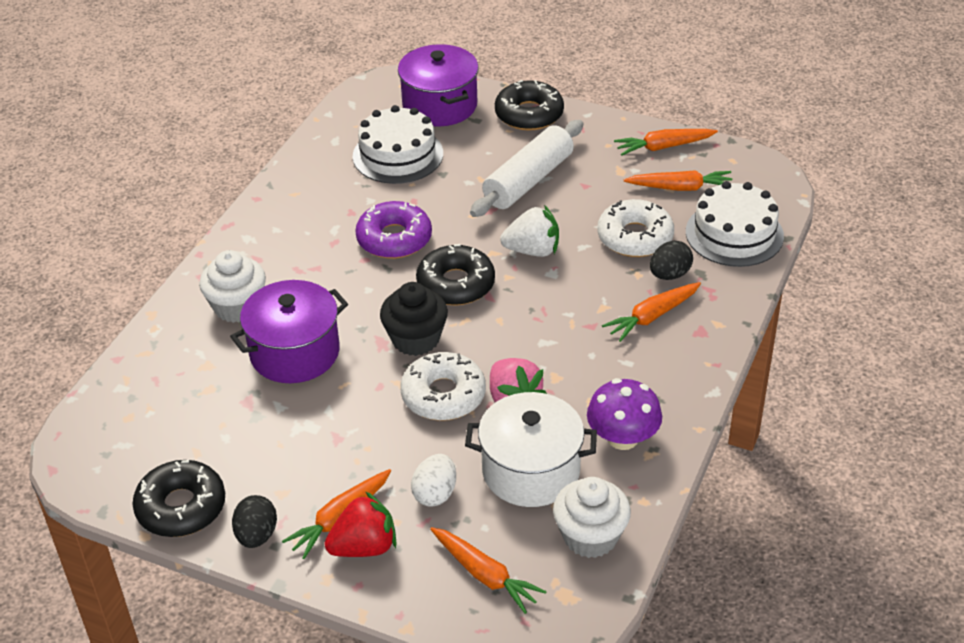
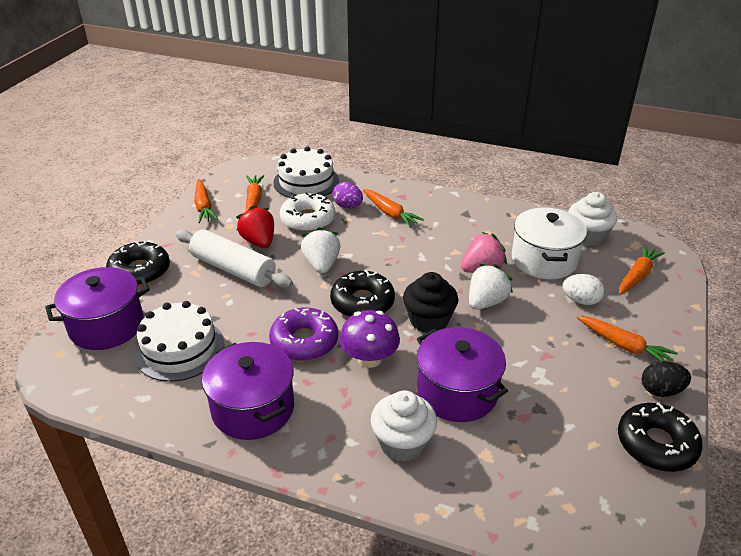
camera: 95 degrees left, 5 degrees down
(305, 208) = (253, 408): none -> purple pot
(364, 547) = (642, 331): red strawberry -> red strawberry (259, 242)
(443, 395) = (486, 302): white donut -> white strawberry
(622, 438) = (503, 225): purple mushroom -> purple mushroom (369, 358)
(669, 275) = (348, 206): black egg -> purple egg

